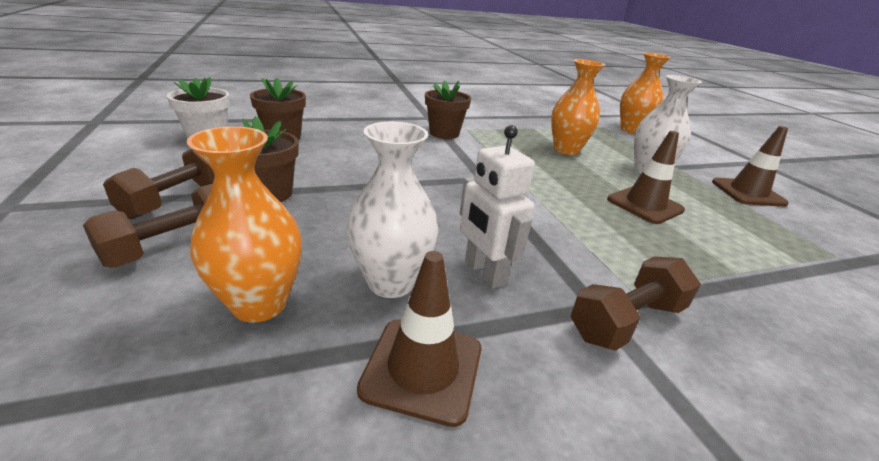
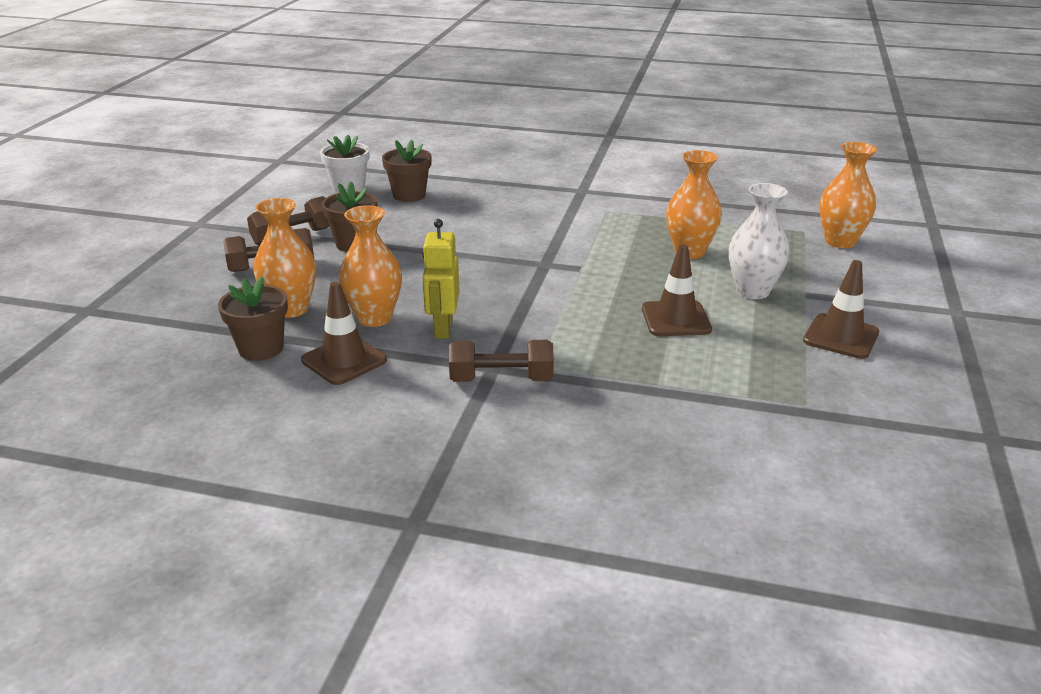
camera: 35 degrees right, 0 degrees up
(391, 282) = (374, 318): white vase -> orange vase
(444, 133) = (571, 212): brown flower pot -> brown flower pot (261, 349)
(484, 272) = (443, 328): white robot -> yellow robot

